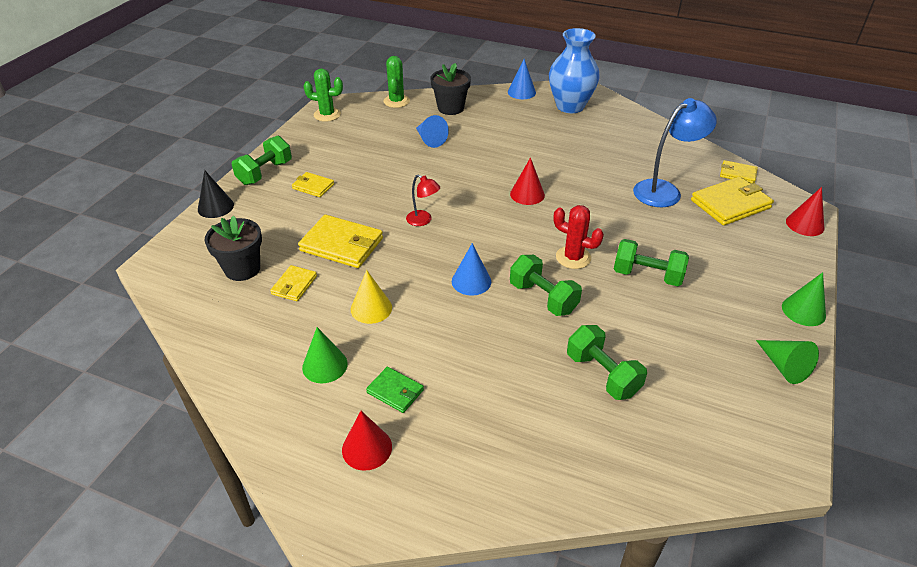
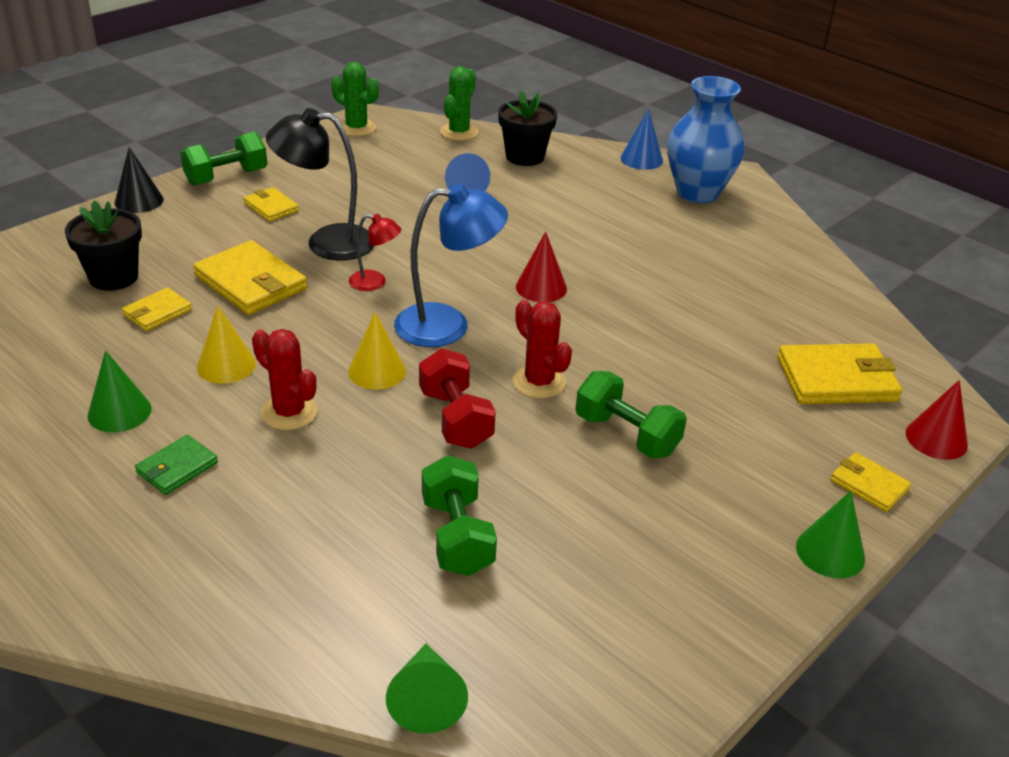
camera: 20 degrees right, 5 degrees down
(367, 448) = (92, 519): red cone -> none
(370, 201) = (326, 242): none -> black lamp
(395, 391) = (177, 468): green wallet -> green wallet turned 75 degrees clockwise
(423, 220) = (375, 282): red lamp -> red lamp turned 45 degrees counterclockwise
(438, 328) = (289, 412): none -> red cactus
(471, 281) = (377, 371): blue cone -> yellow cone
(543, 298) = (455, 419): green dumbbell -> red dumbbell
(664, 190) = (747, 334): blue lamp -> blue lamp (448, 325)
(737, 174) = (884, 342): yellow wallet -> yellow wallet (869, 485)
(783, 366) = (733, 613): green cone -> green cone (426, 699)

